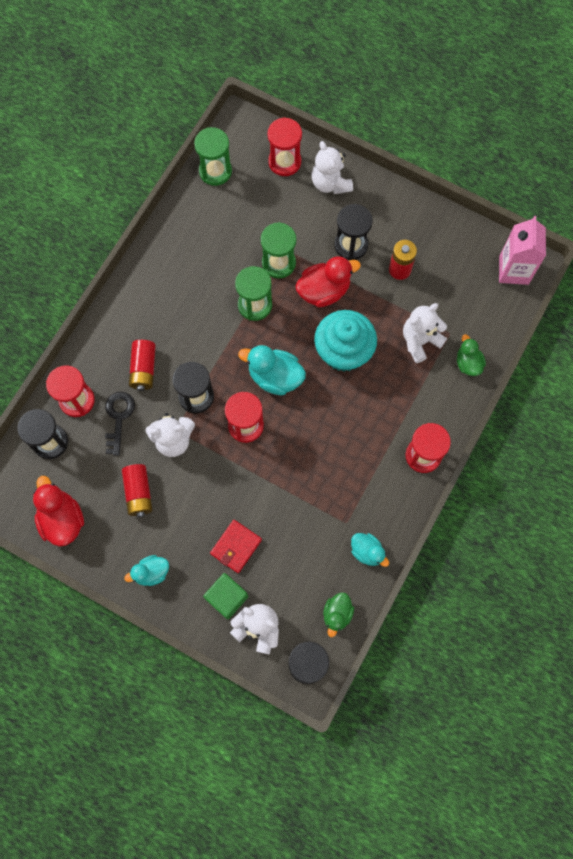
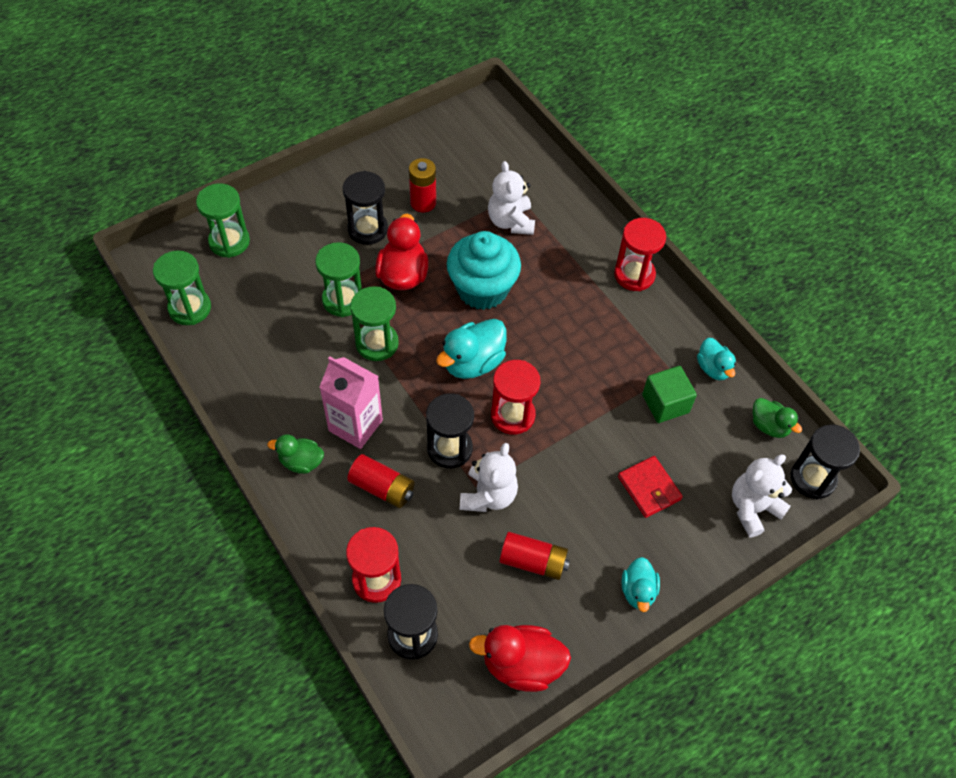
camera: 65 degrees left, 15 degrees down
(118, 417) = (426, 542): black key -> none
(227, 598) = (704, 524): green cube -> green cube (665, 403)
(284, 162) = (229, 241): red hourglass -> green hourglass
(330, 183) = (285, 214): white teddy bear -> none
(367, 551) = (713, 368): turquoise duck -> turquoise duck turned 90 degrees clockwise
(468, 363) = (558, 196): green duck -> green duck (301, 462)
(513, 270) = (484, 119): pink carton -> pink carton (355, 425)

